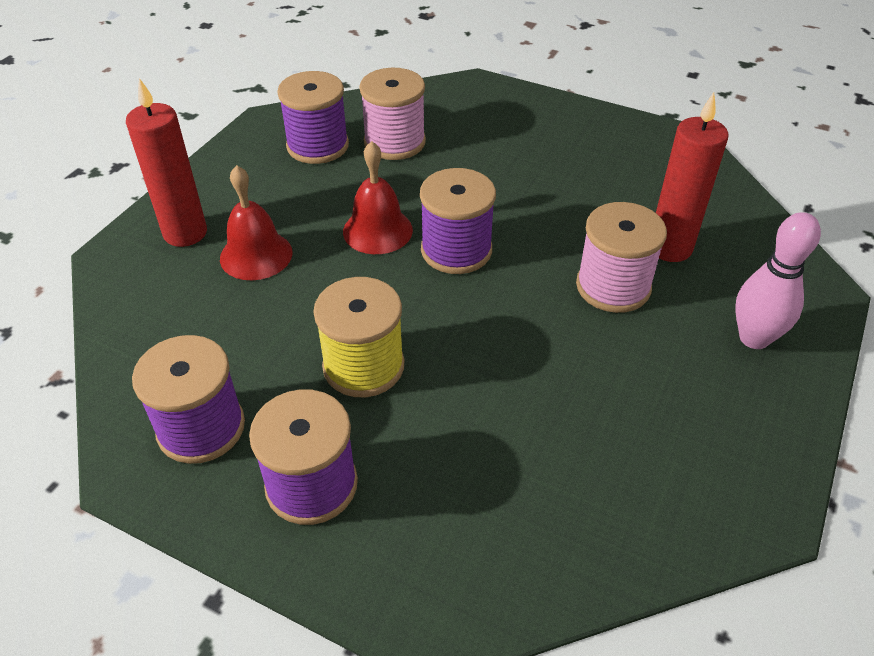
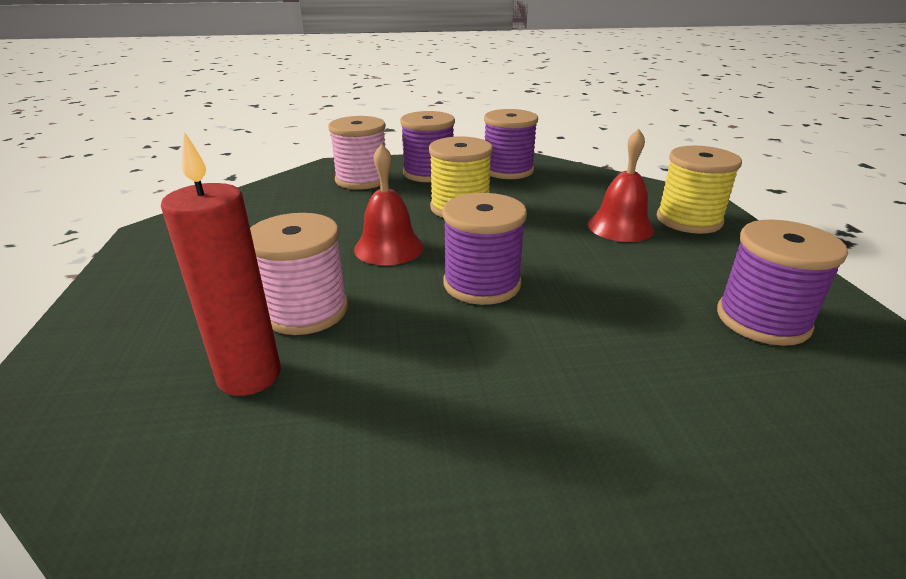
camera: 145 degrees right, 15 degrees down
(185, 233) = (689, 220): red candle -> yellow spool
(377, 230) = (568, 272): red bell -> red bell (389, 248)
(394, 142) = (708, 364): pink spool -> pink spool (362, 180)
(754, 338) = (140, 319): pink bowling pin -> none

